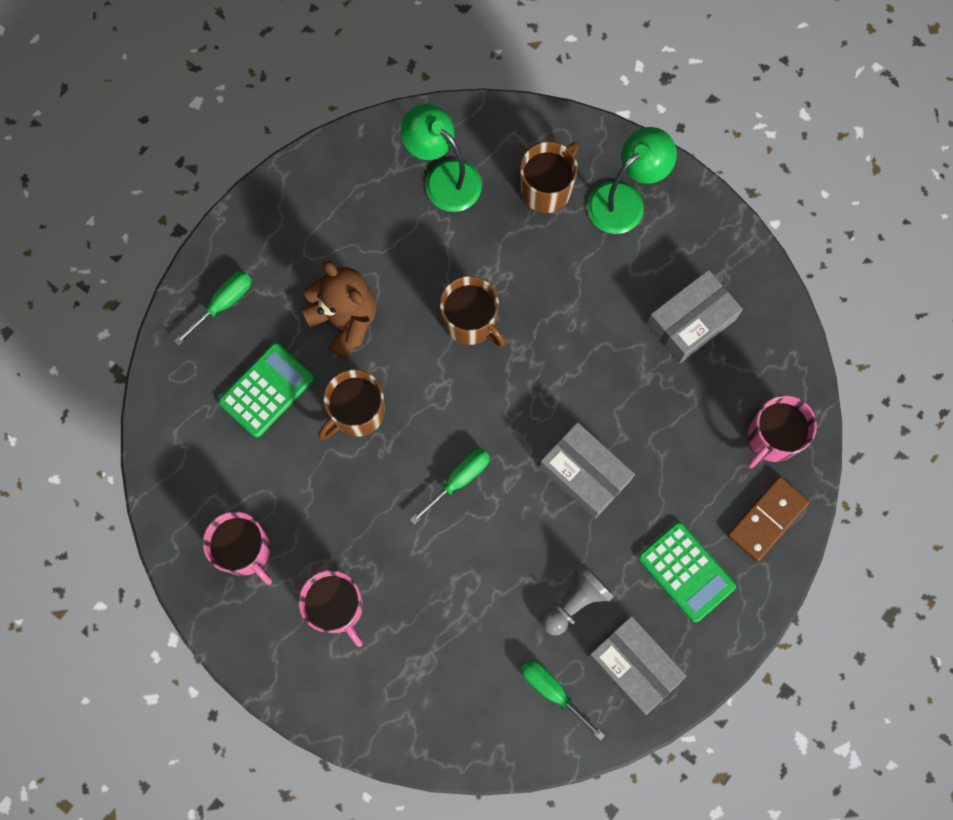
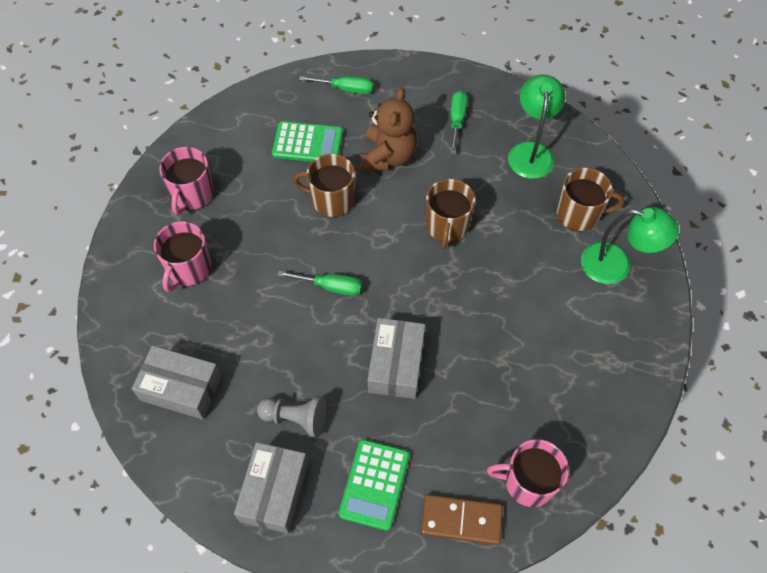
camera: 55 degrees right, 15 degrees down
(552, 691) = (217, 444): green screwdriver -> green screwdriver (457, 120)
(691, 322) = (567, 365): grey box -> grey box (181, 388)

